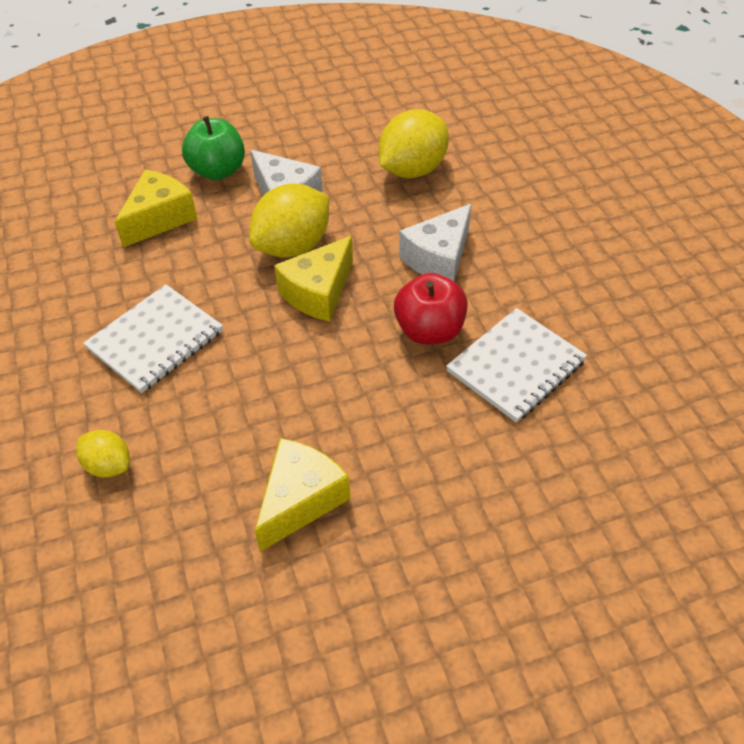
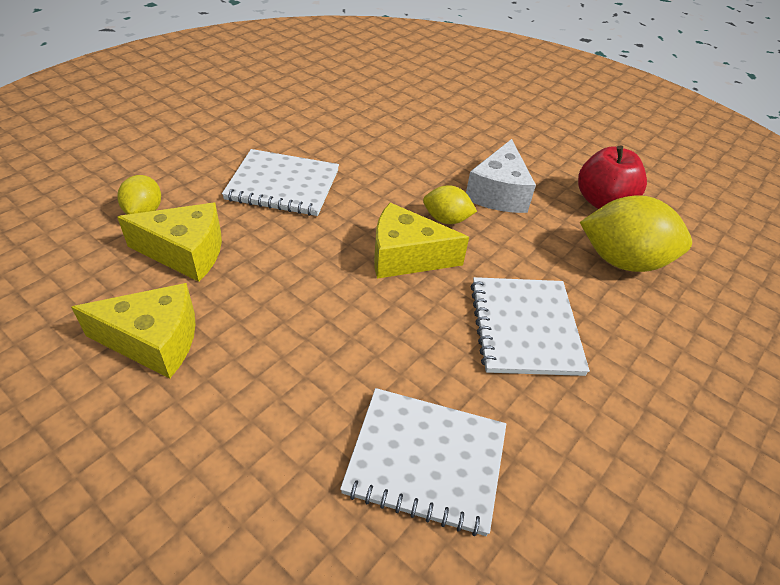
camera: 55 degrees right, 5 degrees down
(159, 218) = (409, 137): yellow cheese -> yellow cheese (185, 253)
(218, 171) = (489, 145): green apple -> none
(293, 246) = (446, 219): yellow lemon -> yellow lemon, size x0.54
(429, 330) = (420, 358): red apple -> red apple (602, 201)
(438, 258) = (525, 327): white cheese -> white notebook

